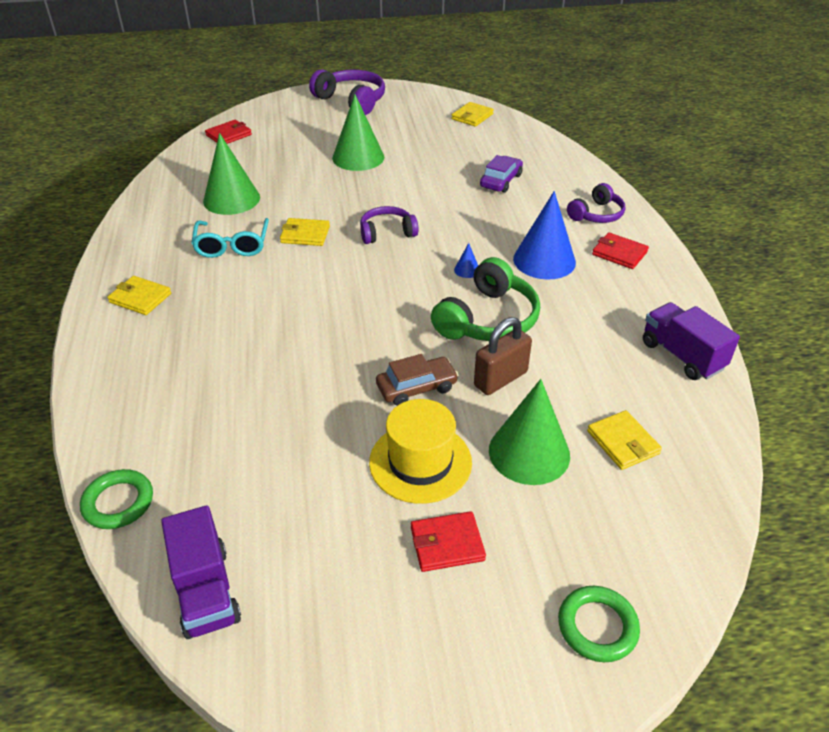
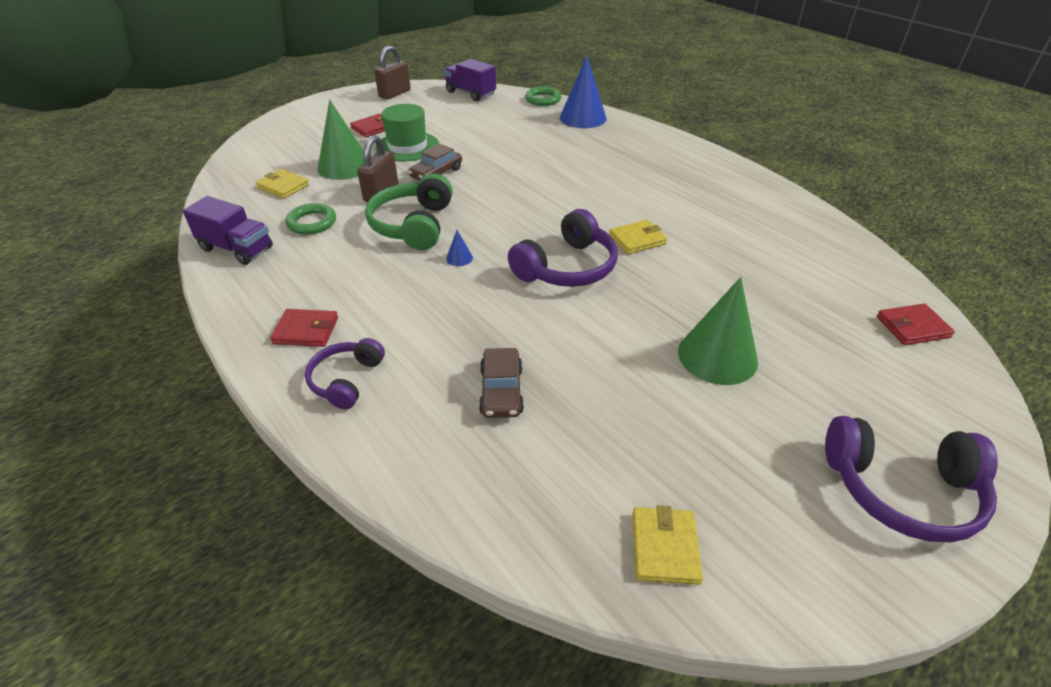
camera: 150 degrees right, 0 degrees up
(140, 298) = (679, 161): yellow wallet -> none
(229, 135) = (912, 327): red wallet -> red wallet turned 60 degrees clockwise
(231, 199) = (754, 248): green cone -> none
(232, 245) = (681, 210): turquoise glasses -> none
(343, 672) = (395, 94): none -> brown padlock
(387, 232) = (567, 267): purple headphones -> purple headphones, size x1.61
(420, 462) = (407, 146): yellow hat -> green hat
(501, 181) = (501, 391): purple car -> brown car
(544, 260) = (388, 293): blue cone -> blue cone (583, 118)
(597, 626) = (288, 126): green ring -> green ring (312, 222)

